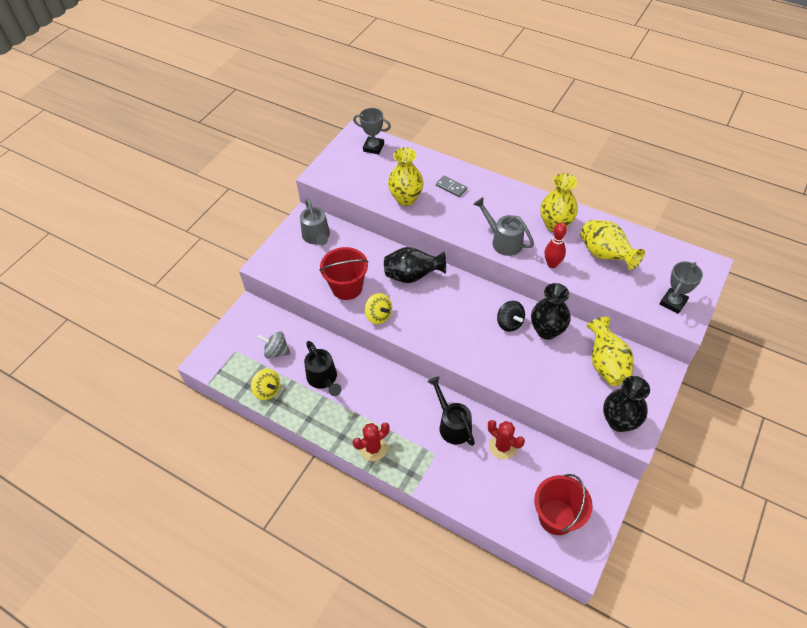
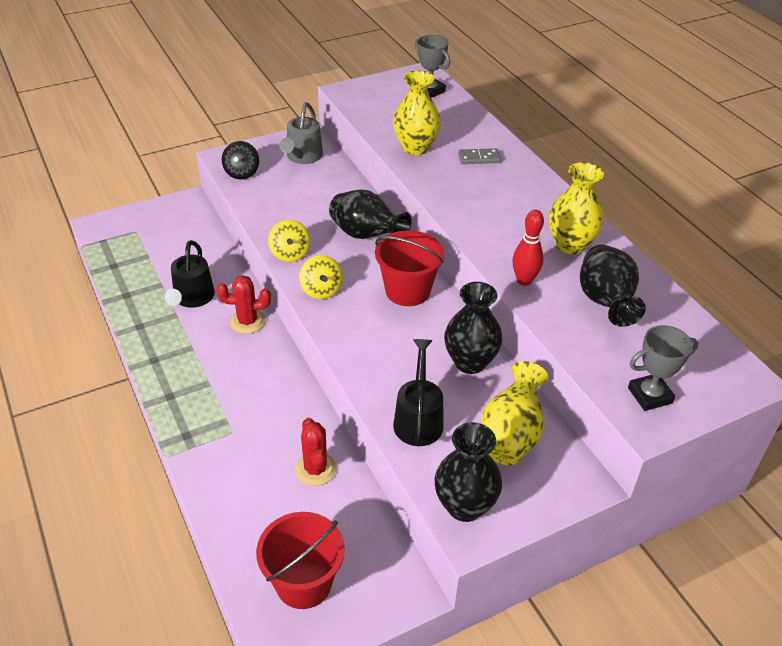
camera: 30 degrees right, 10 degrees down
(267, 390) = (128, 280): yellow spinning top -> yellow spinning top (321, 290)
(276, 351) = (173, 251): grey spinning top -> none
(347, 287) = (285, 213): red bucket -> red bucket (407, 291)
(373, 448) = (173, 389): red cactus -> red cactus (247, 321)
(451, 187) = (479, 158): grey domino -> grey domino turned 75 degrees counterclockwise
(452, 424) = (281, 414): black watering can -> black watering can (418, 419)
(503, 241) = (487, 232): grey watering can -> none
(509, 323) = (431, 332): black spinning top -> black spinning top (242, 173)
(605, 255) = (605, 302): yellow vase -> black vase

